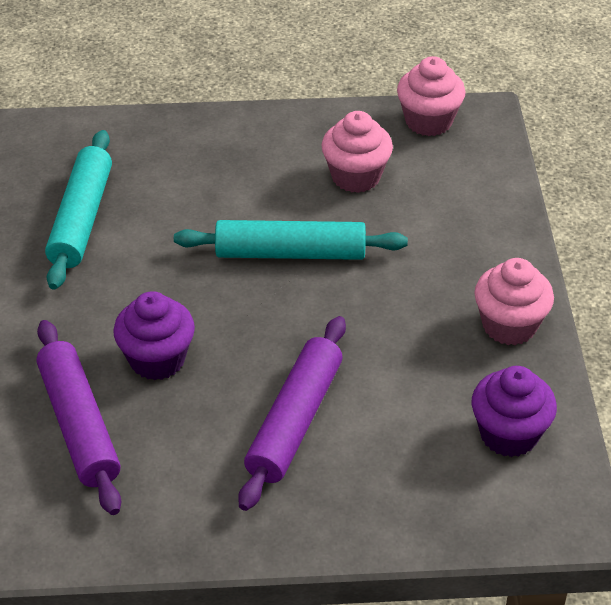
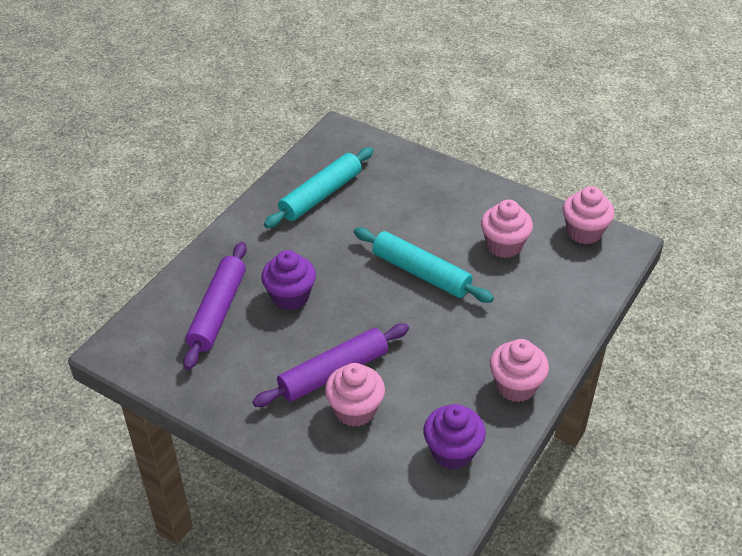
camera: 35 degrees right, 0 degrees up
(360, 449) = (355, 410): none -> pink cupcake

